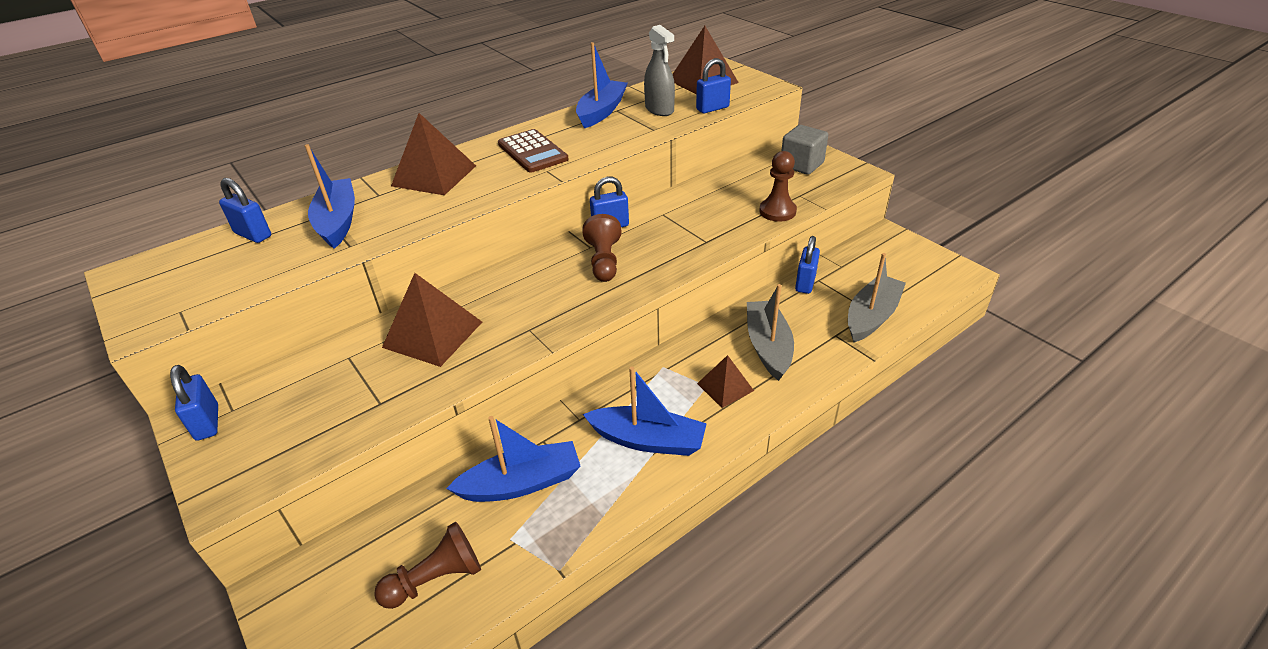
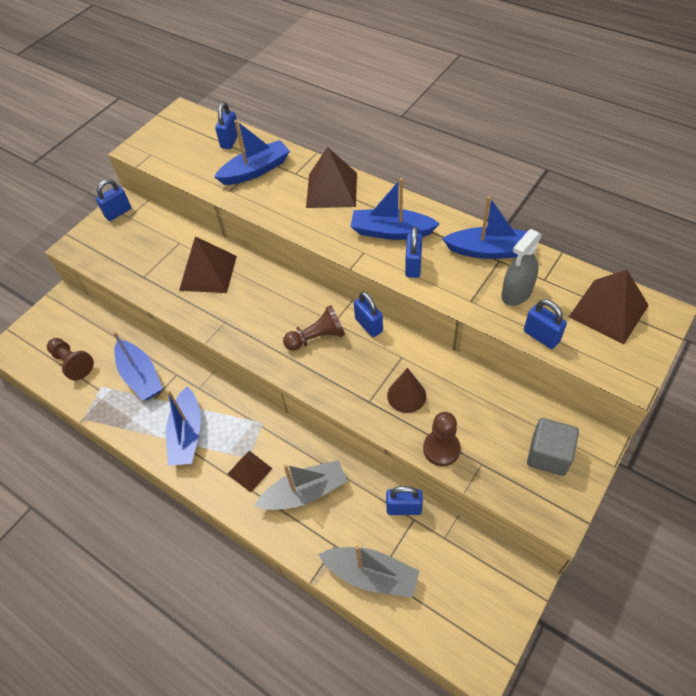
camera: 75 degrees right, 15 degrees up
(532, 152) = (391, 231): brown calculator -> blue boat
(589, 148) = (413, 266): none -> blue padlock
(710, 219) = (406, 395): none -> brown cone

